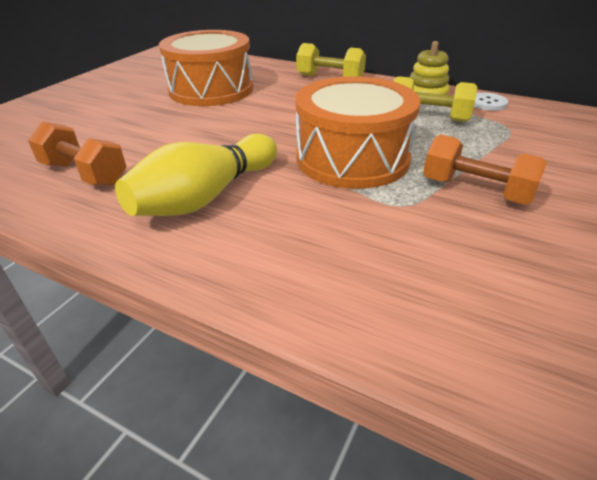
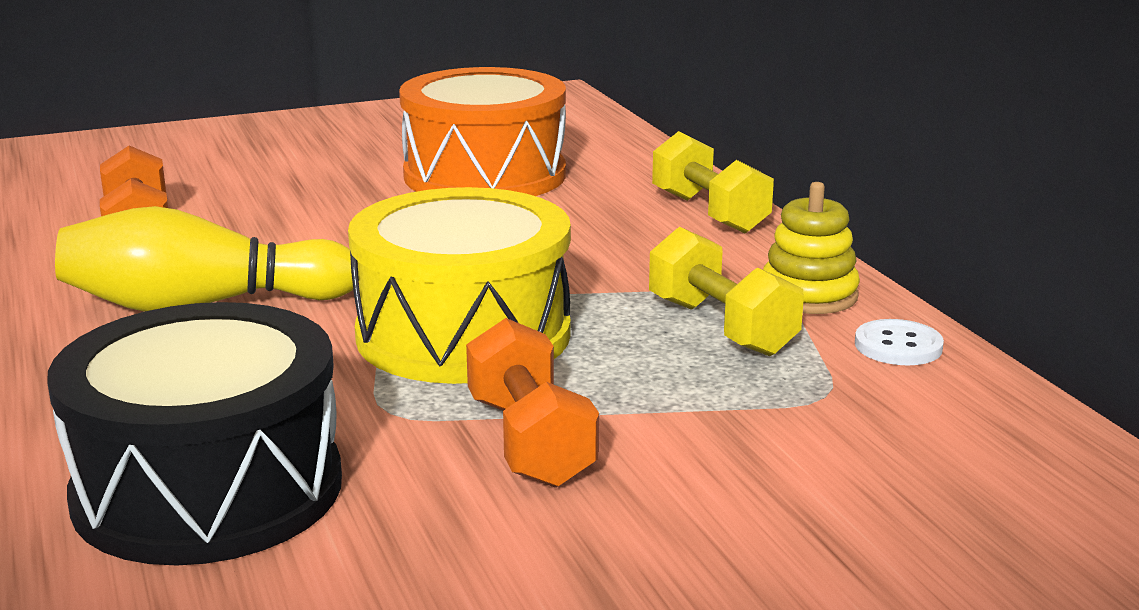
camera: 40 degrees right, 15 degrees down
(352, 158) = (463, 334): orange drum -> yellow drum
(417, 287) = (208, 489): none -> black drum

